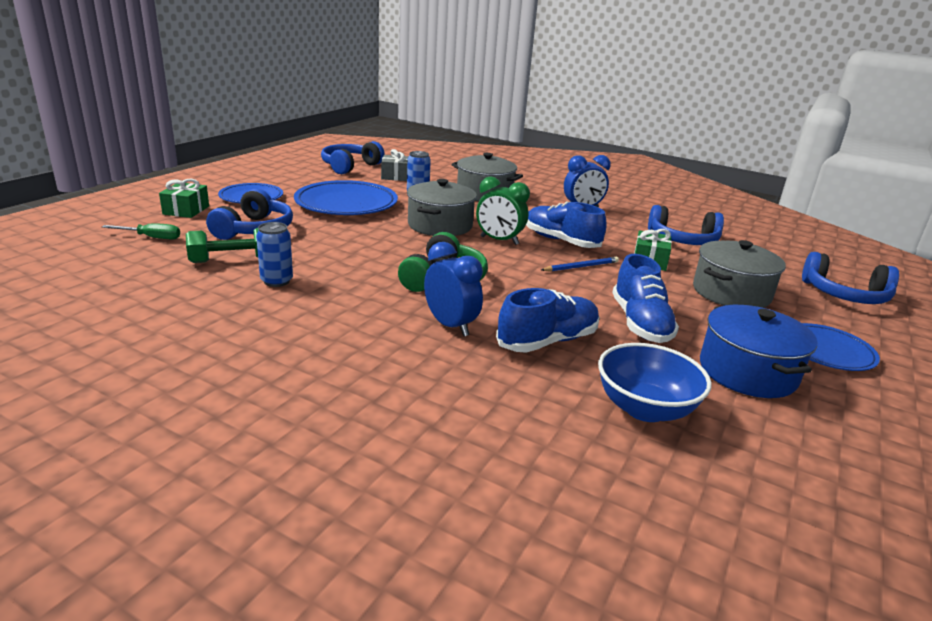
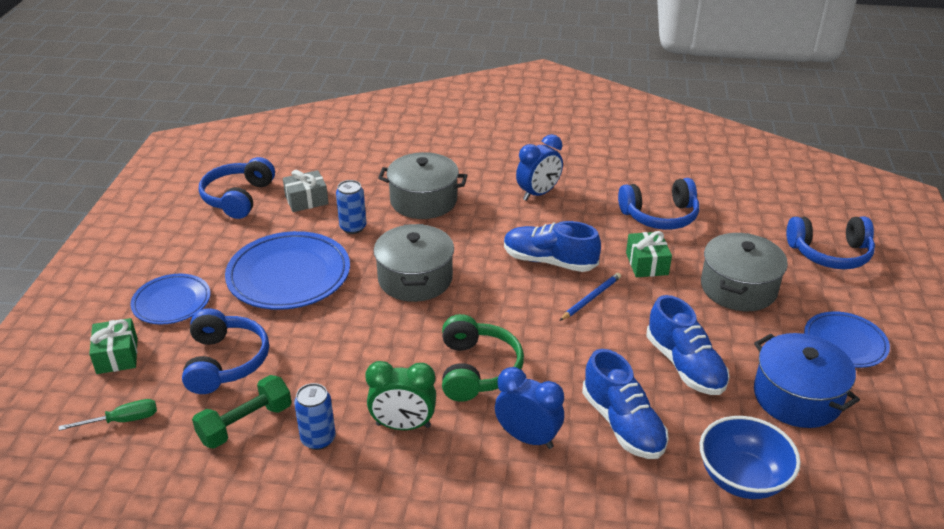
camera: 20 degrees left, 10 degrees up
(499, 240) = (490, 283): green clock -> green clock (403, 425)
(547, 341) = (622, 424): blue shoe -> blue shoe turned 120 degrees clockwise

